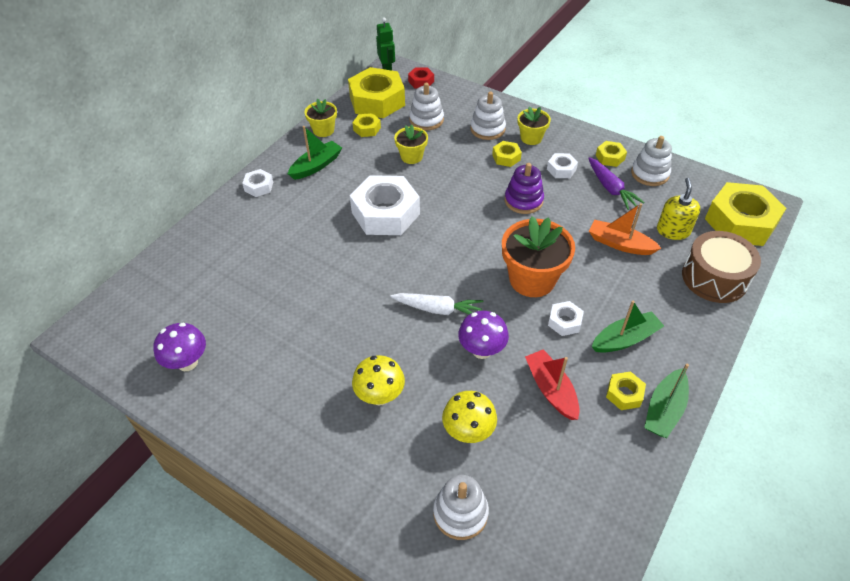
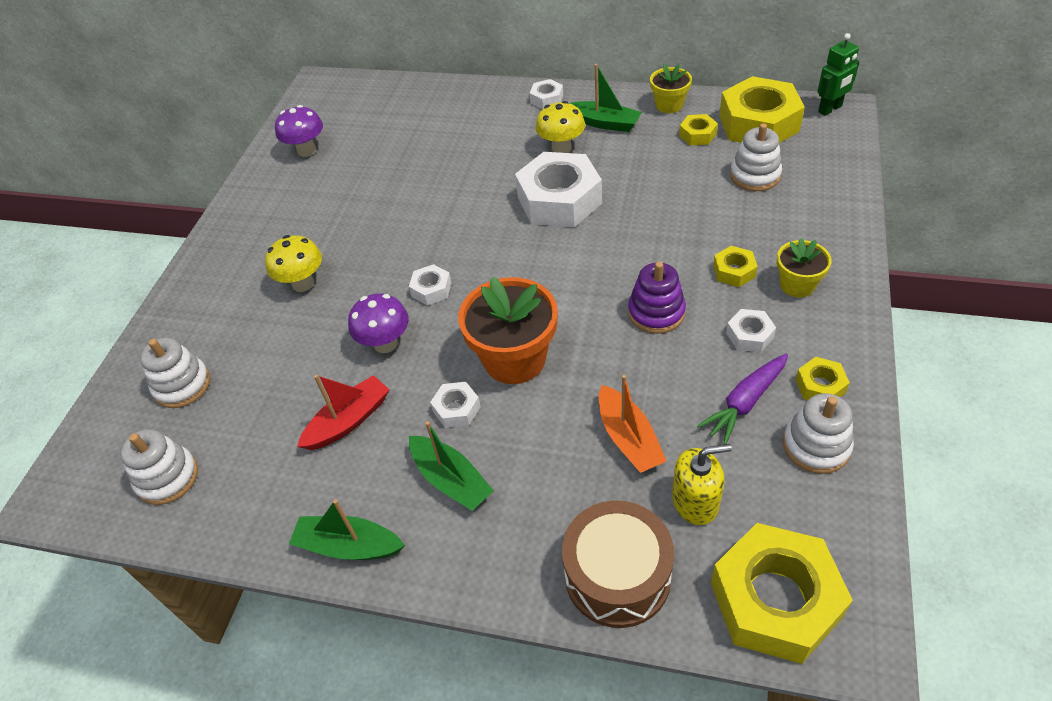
camera: 75 degrees right, 0 degrees up
(411, 156) = (672, 187): yellow flower pot -> none
(421, 81) = (833, 144): red nut -> none
(438, 309) = (431, 289): white carrot -> white nut
(468, 432) = (275, 364): yellow mushroom -> yellow mushroom (561, 148)
(487, 129) = (782, 236): white stacking toy -> white stacking toy (167, 478)
(620, 244) = (628, 438): orange boat -> orange boat turned 150 degrees clockwise
(624, 394) = (362, 496): yellow nut -> none

